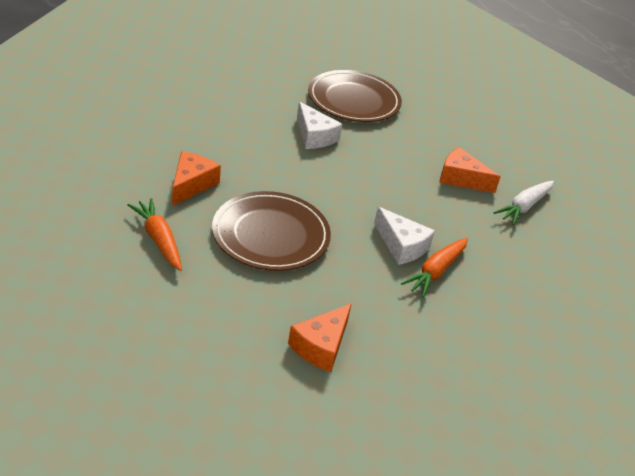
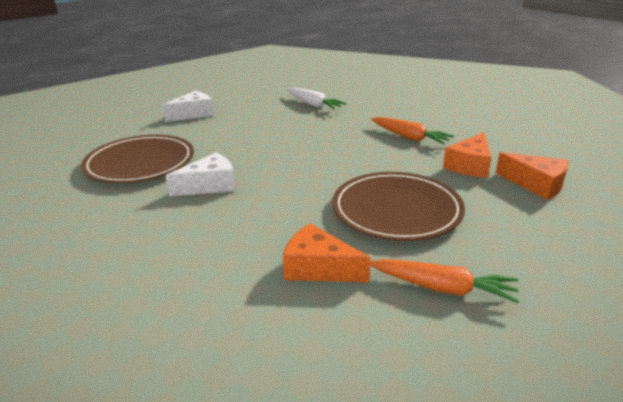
camera: 80 degrees left, 10 degrees down
(159, 239) = (443, 288): orange carrot -> orange carrot turned 135 degrees counterclockwise
(401, 246) = (383, 148): white cheese -> white cheese (193, 114)
(461, 178) = (280, 122): orange cheese -> orange cheese (470, 166)

